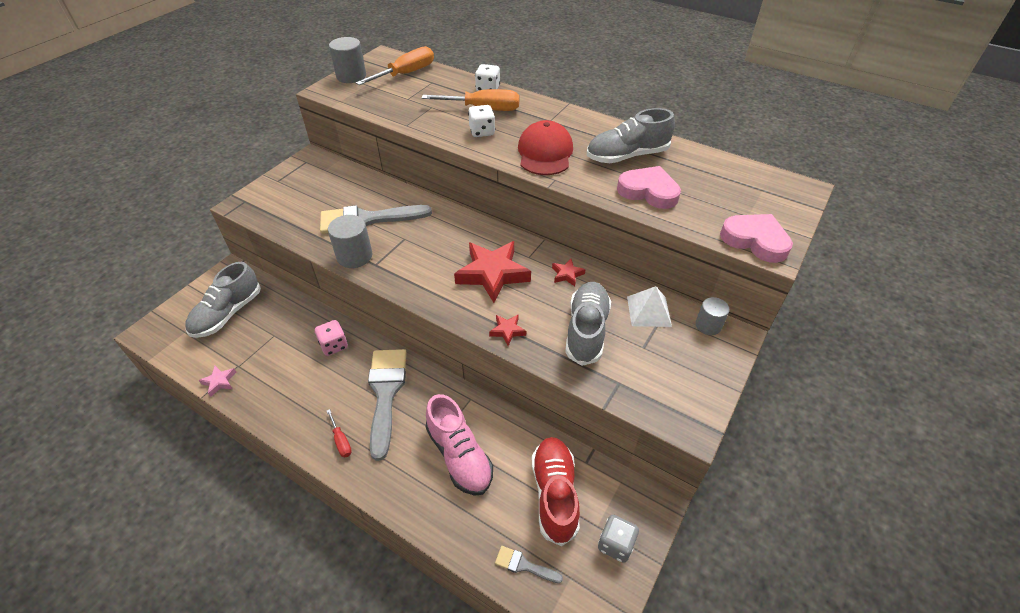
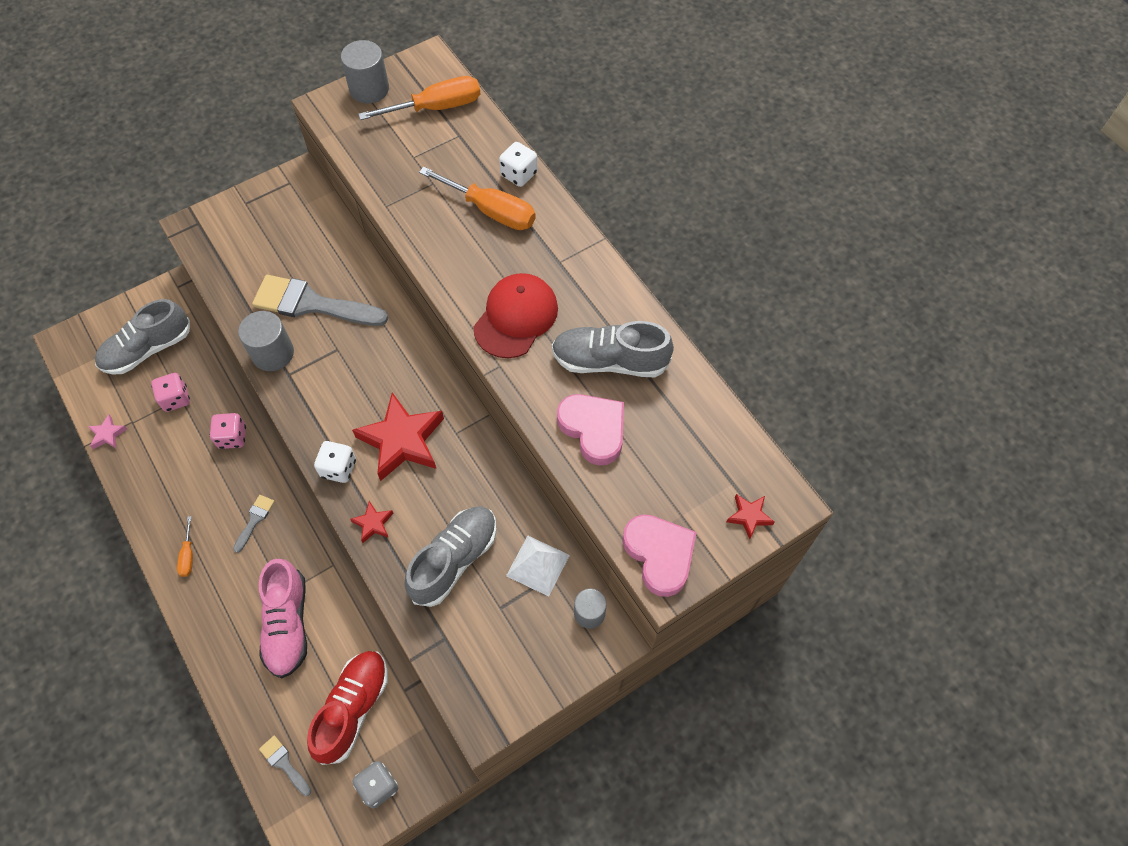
camera: 25 degrees right, 15 degrees up
(270, 337) = (176, 399): none -> pink dice
(341, 441) = (188, 555): red screwdriver -> orange screwdriver
(386, 393) = (254, 520): grey brush -> grey brush, size x0.45
(482, 132) = (465, 251): white dice -> white dice (338, 468)
(567, 274) = (482, 476): red star -> red star (749, 516)

